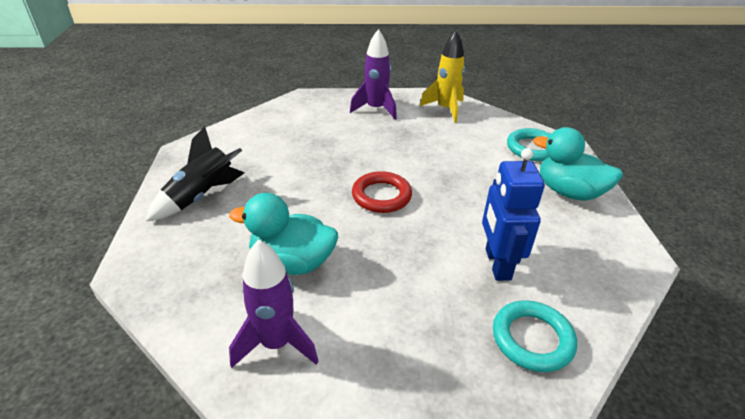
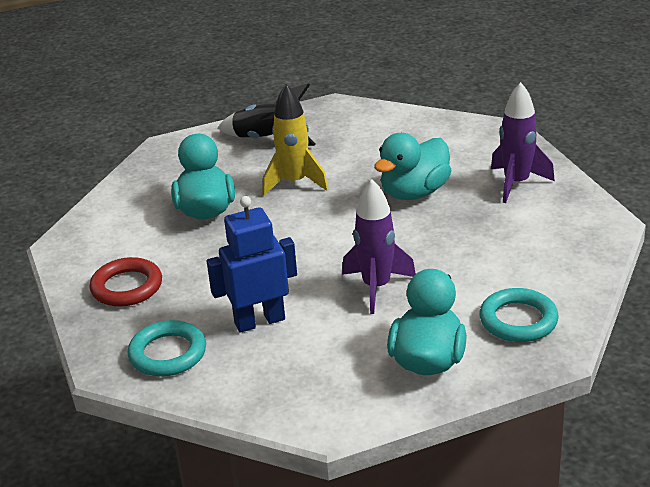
camera: 75 degrees right, 5 degrees down
(276, 343) = (117, 229): purple rocket -> purple rocket (376, 287)
(356, 147) = (414, 193): none -> turquoise duck
(381, 196) = (331, 231): red ring -> red ring (127, 287)
(445, 109) = (567, 234): yellow rocket -> yellow rocket (295, 183)

